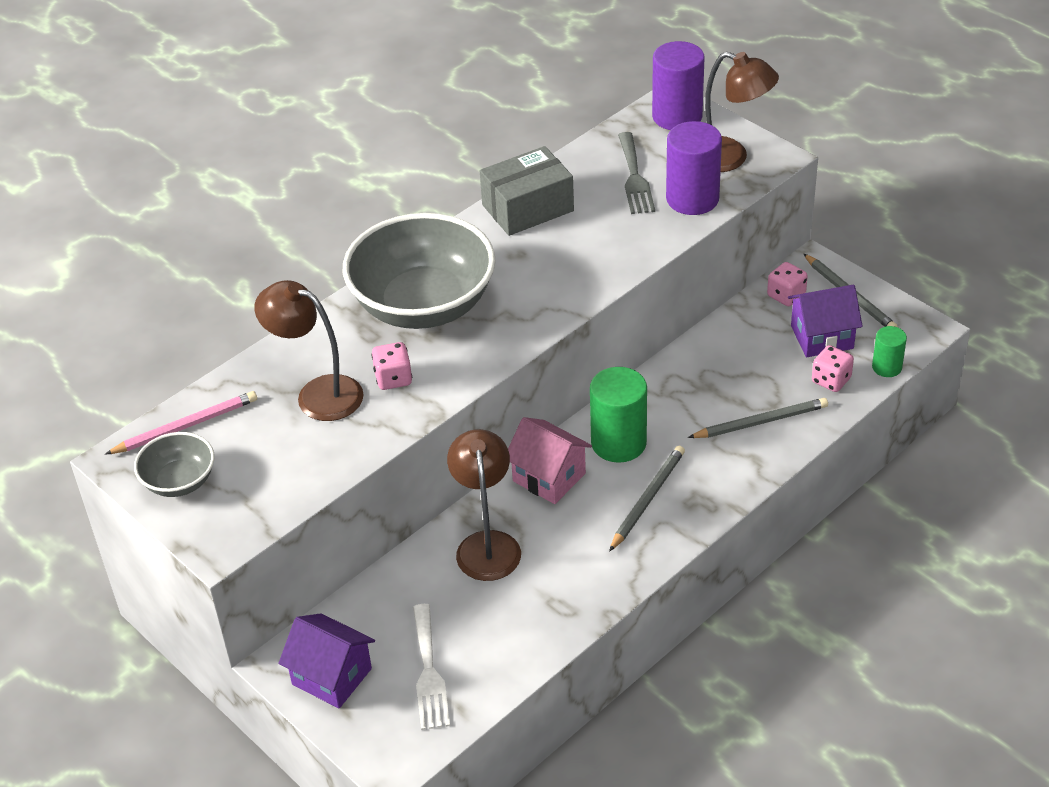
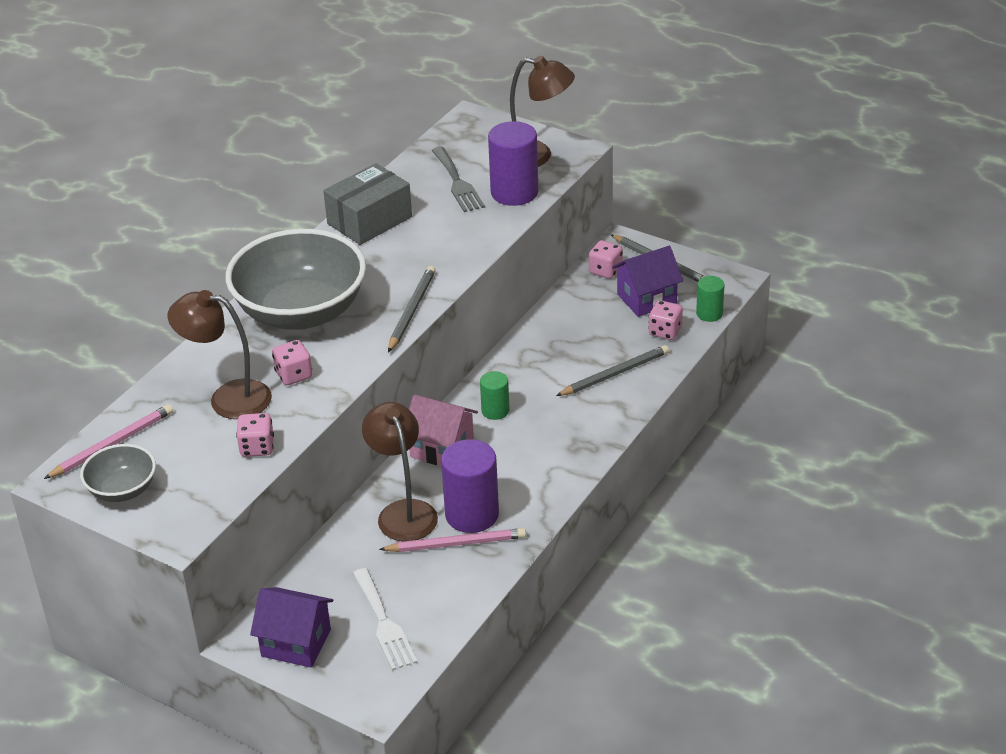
camera: 15 degrees left, 5 degrees down
(330, 458) = (257, 447): none -> pink dice
(532, 593) = (456, 543): none -> pink pencil
(618, 443) = (495, 411): green cylinder -> green cylinder, size x0.55
(647, 499) = (535, 451): grey pencil -> grey pencil (411, 311)
(677, 116) = (479, 129): purple cylinder -> purple cylinder (472, 514)

